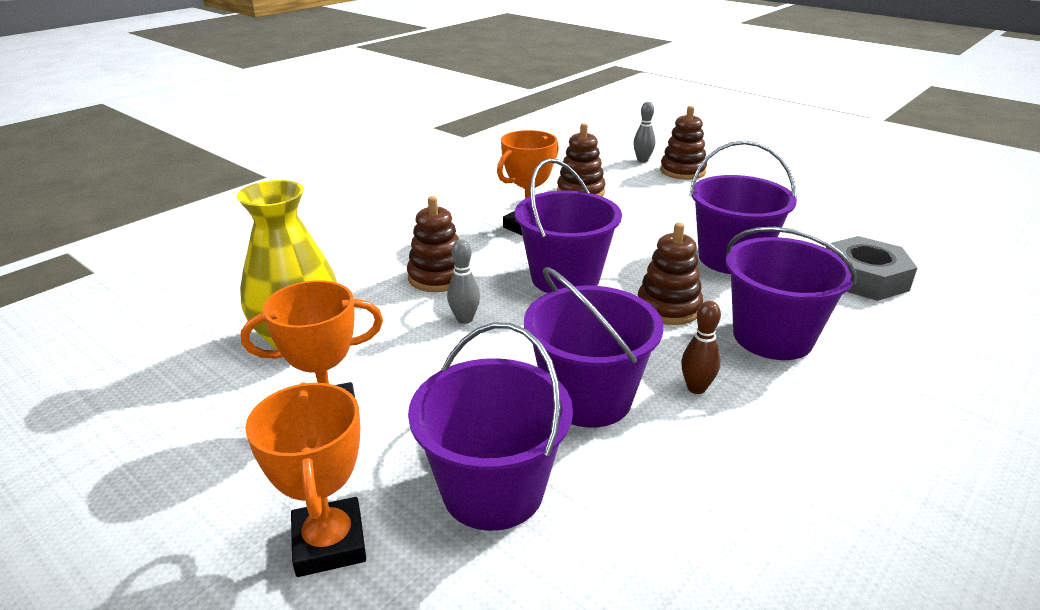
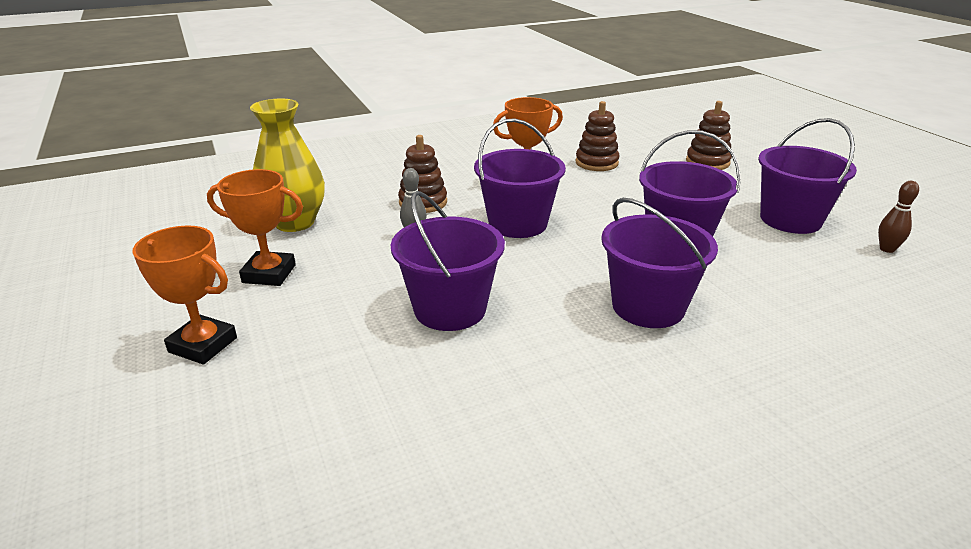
camera: 25 degrees right, 0 degrees up
(329, 543) = (203, 345): orange trophy -> orange trophy turned 75 degrees counterclockwise
(493, 490) = (326, 347): purple bucket -> purple bucket (790, 219)
(642, 160) = (679, 147): grey bowling pin -> none
(668, 308) = (580, 263): brown stacking toy -> none
(696, 388) = (541, 325): brown bowling pin -> brown bowling pin (887, 249)
(864, 278) = (791, 283): grey nut -> none

